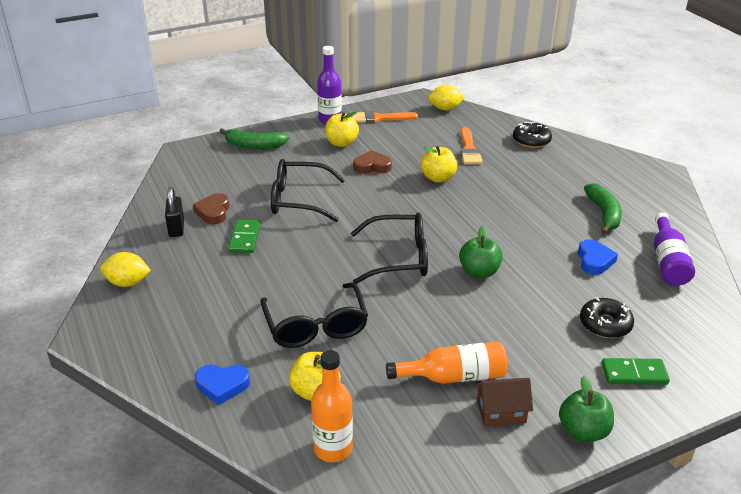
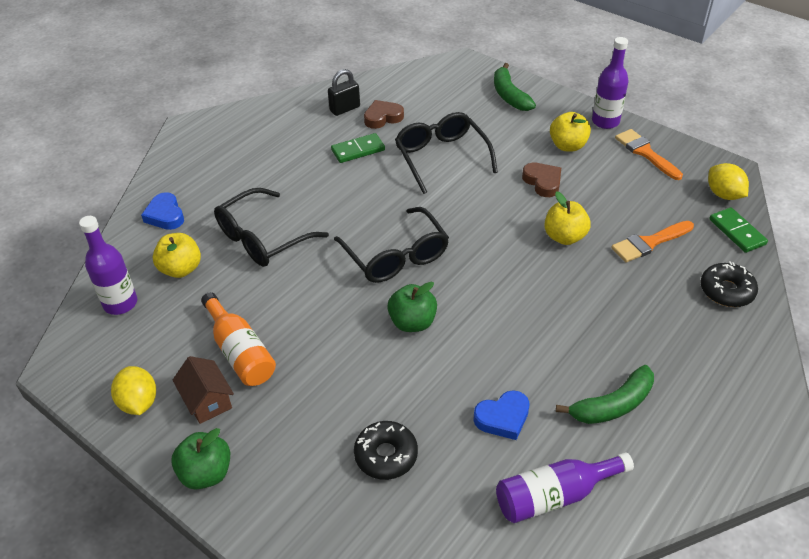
camera: 65 degrees right, 10 degrees up
(128, 283) = (258, 117): yellow lemon -> yellow lemon (139, 402)
(333, 448) = (120, 303): orange bottle -> purple bottle
(634, 374) = (314, 500): green domino -> green domino (737, 232)

